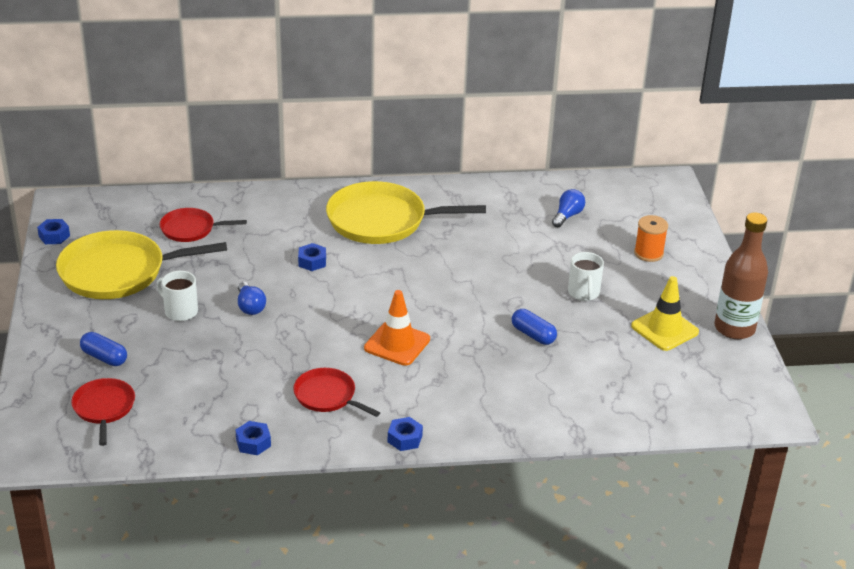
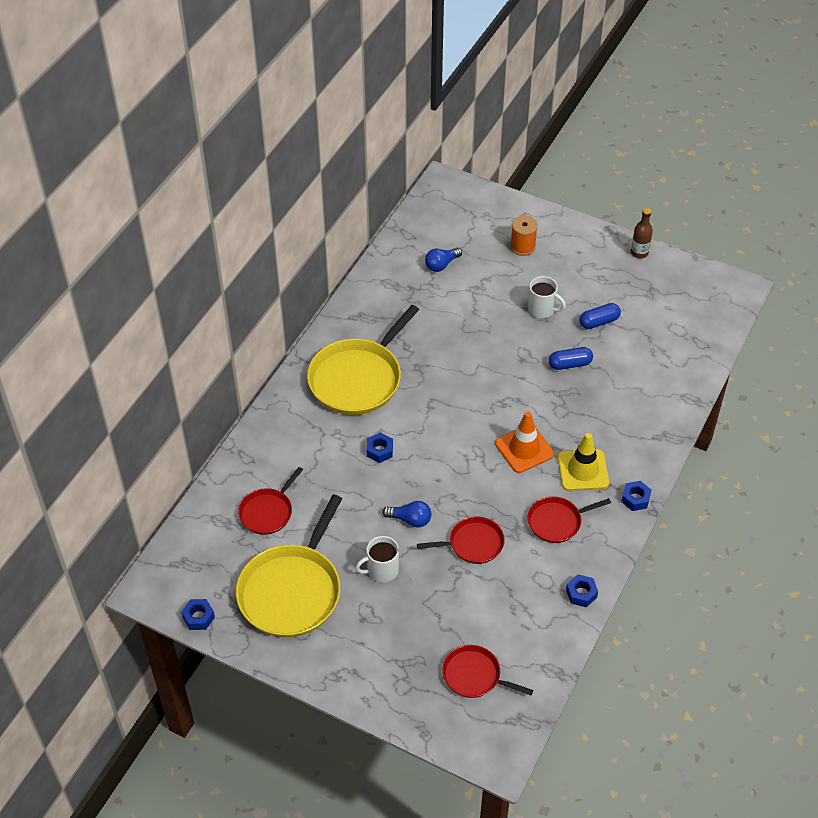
camera: 55 degrees left, 15 degrees up
(104, 357) = (407, 649): blue capsule -> blue capsule (599, 322)
(255, 353) = (473, 544): none -> red pan
(567, 216) = (441, 265): blue light bulb -> blue light bulb turned 105 degrees counterclockwise
(664, 329) = (614, 289): yellow traffic cone -> yellow traffic cone (583, 470)
(734, 328) = (639, 253): brown bottle -> brown bottle, size x0.54

